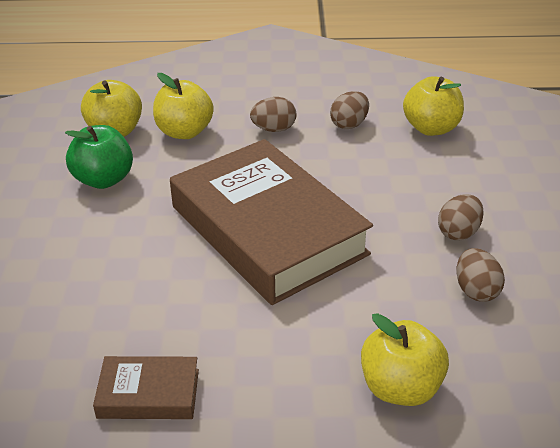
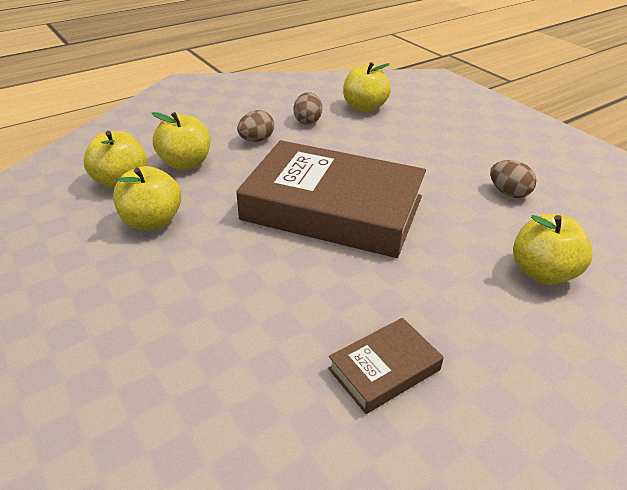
camera: 35 degrees left, 0 degrees up
(103, 179) = (152, 221): green apple -> yellow apple
(458, 232) = (456, 163): brown egg -> none

